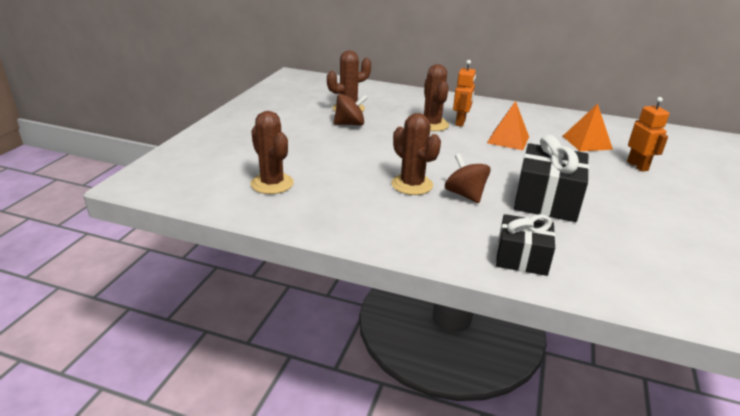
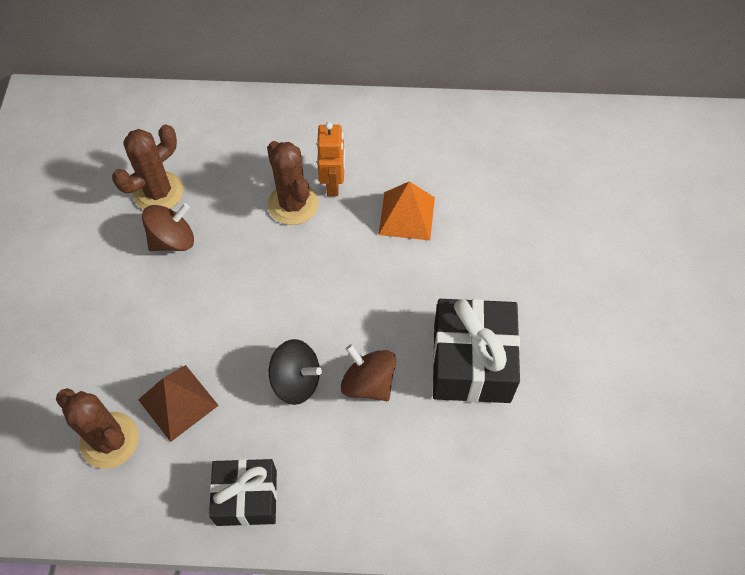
camera: 15 degrees left, 30 degrees up
(325, 178) = (178, 402): none -> brown pyramid
(412, 185) = (296, 381): brown cactus -> black spinning top
(522, 258) = (453, 500): black gift -> black gift (246, 497)
(586, 142) = (514, 190): orange pyramid -> none
(637, 166) = (582, 236): orange robot -> none

